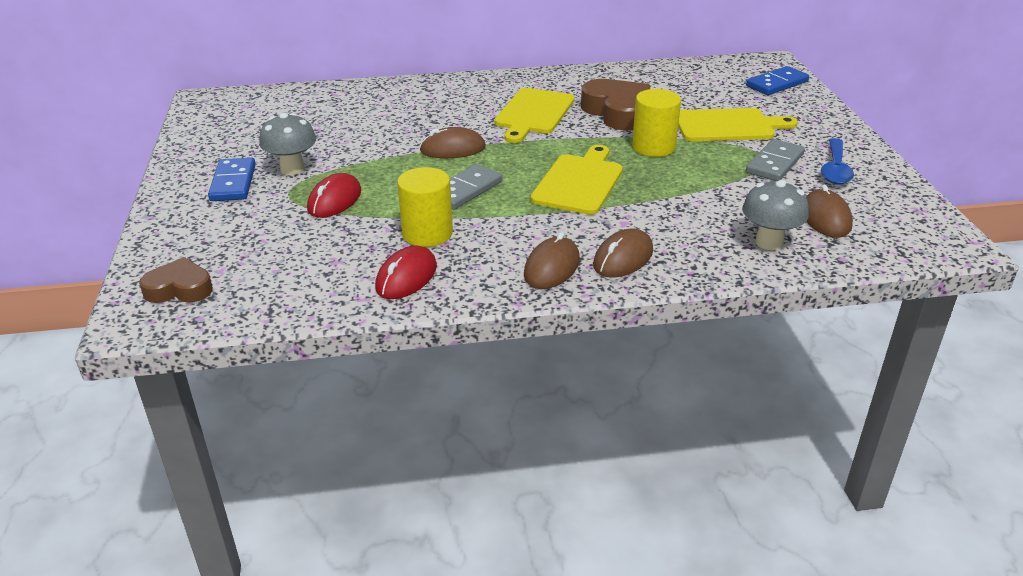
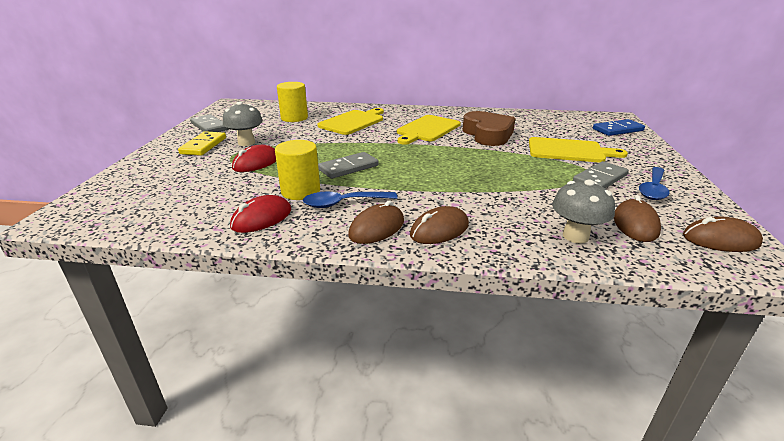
camera: 15 degrees right, 5 degrees down
(179, 289) = (106, 202): brown heart -> none
(210, 147) = (209, 126): none -> grey domino
(233, 183) = (203, 146): blue domino -> yellow domino
(452, 149) = (358, 143): brown mouse -> brown mouse (720, 240)
(492, 242) = (343, 203): none -> blue spoon
(579, 182) = (435, 173): yellow cutting board -> yellow cutting board (353, 122)
(653, 147) = (504, 157): yellow cylinder -> yellow cylinder (294, 118)

